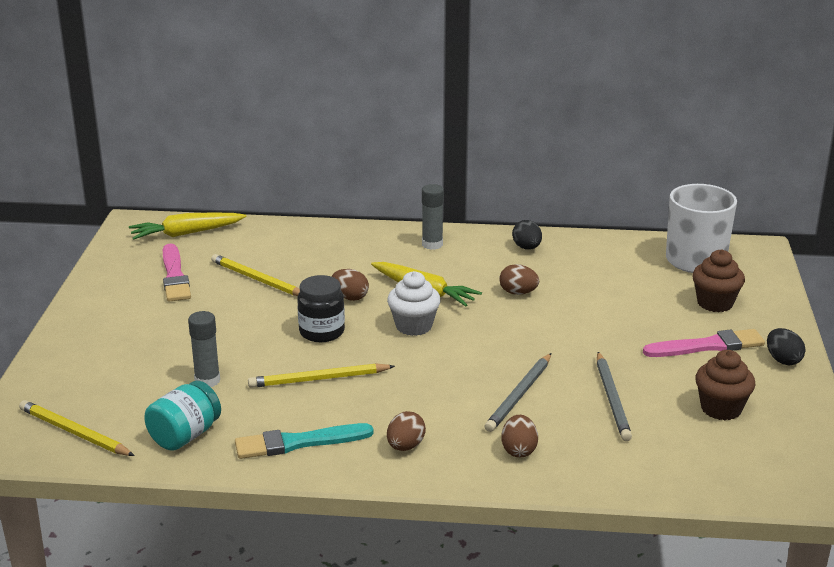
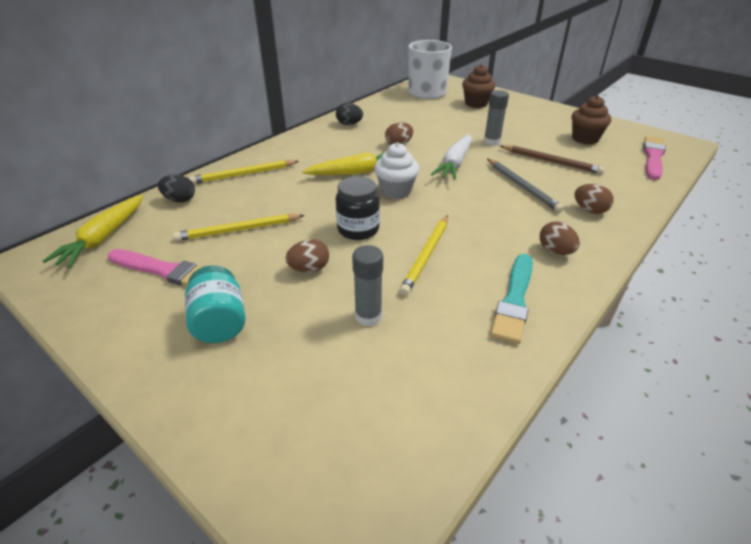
camera: 55 degrees left, 10 degrees up
(74, 433) = (375, 458): yellow pencil -> yellow pencil (244, 174)
(185, 436) = (451, 366): turquoise jar -> turquoise jar (219, 322)
(350, 297) = (324, 200): brown egg -> brown egg (309, 269)
(432, 244) = (299, 148): grey glue stick -> grey glue stick (492, 142)
(518, 339) = (455, 164): none -> white carrot
(612, 399) = (551, 161): grey pencil -> brown pencil
(708, 346) = (518, 120): pink brush -> pink brush (653, 157)
(783, 360) = (549, 110): black egg -> black egg (180, 200)

